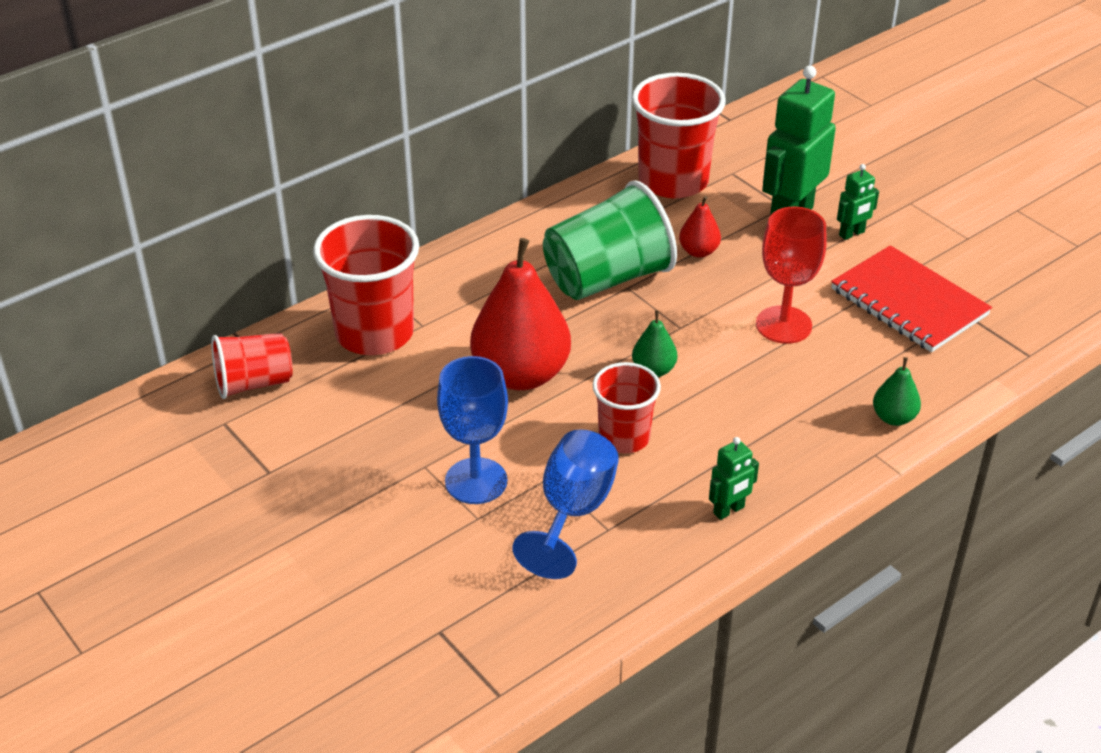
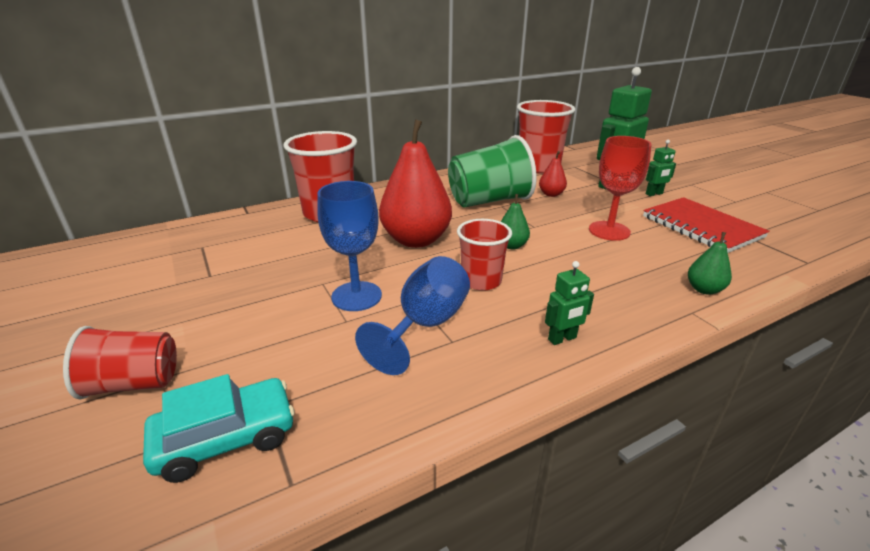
camera: 10 degrees right, 10 degrees down
(254, 383) = (237, 229): red cup -> red cup (134, 383)
(416, 665) = (226, 438): none -> turquoise car

